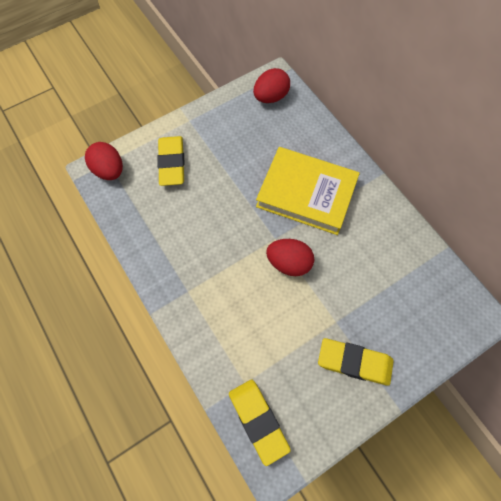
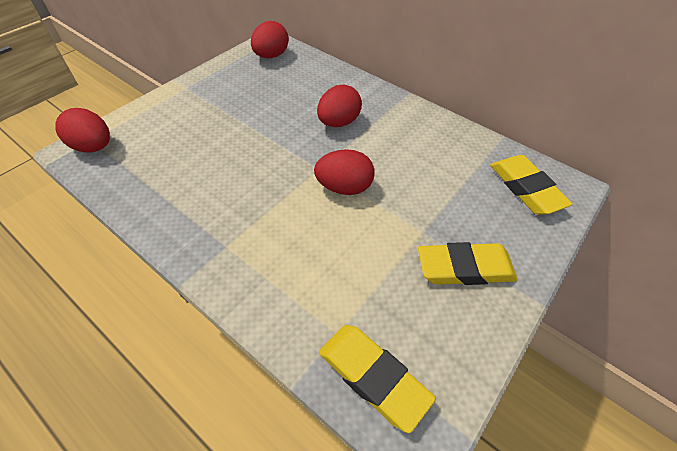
camera: 20 degrees left, 15 degrees down
(172, 163) = (173, 126): yellow eraser -> yellow eraser (525, 188)
(306, 193) = (338, 122): yellow book -> red egg

